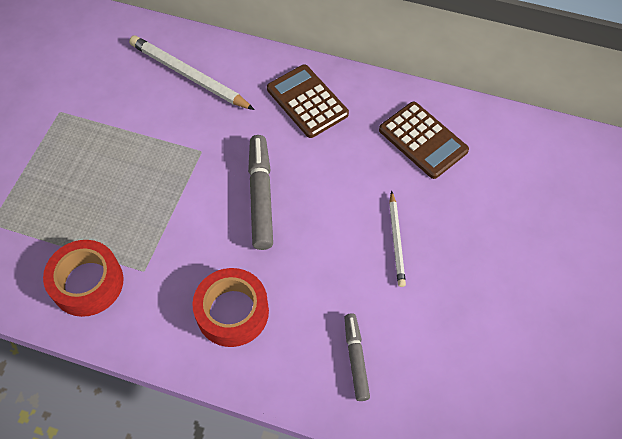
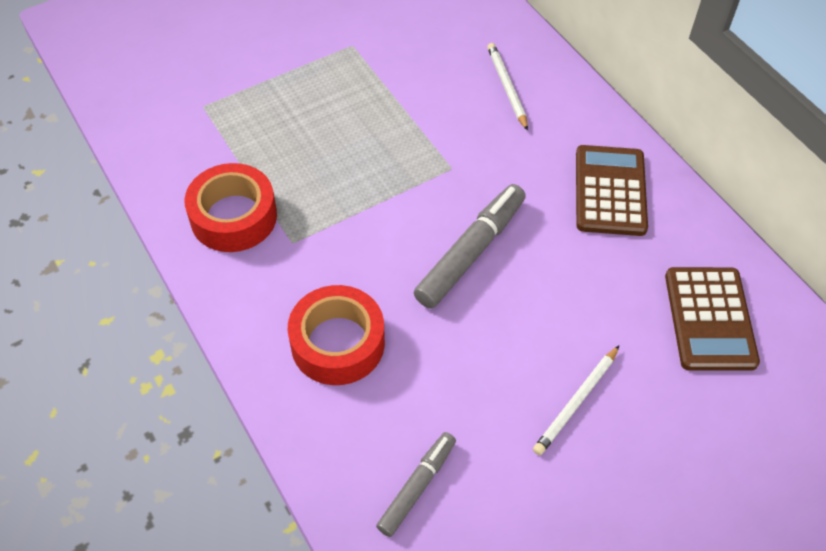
camera: 40 degrees right, 5 degrees down
(189, 75) = (507, 87): white pencil -> white pencil, size x0.60

